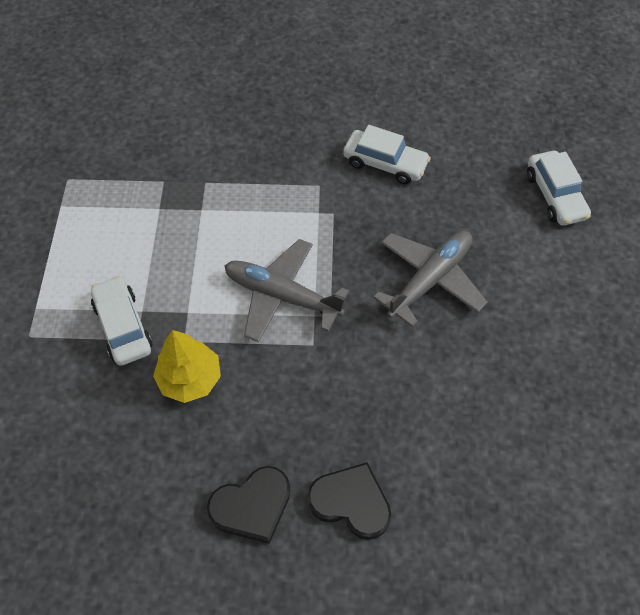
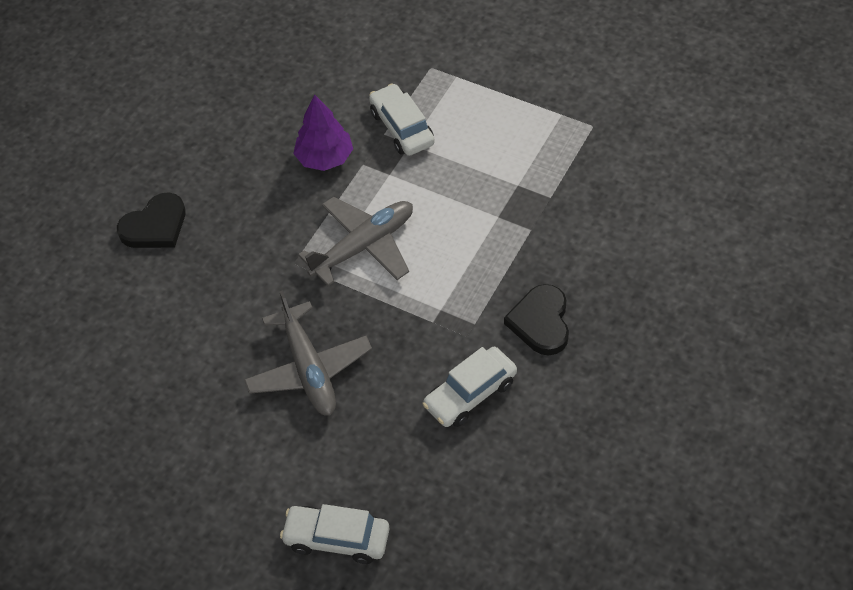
camera: 120 degrees right, 5 degrees down
(123, 326) = (402, 128): white car -> white car turned 120 degrees counterclockwise
(190, 379) = (325, 158): yellow tree -> purple tree
(252, 506) = (196, 165): black heart -> black heart (541, 322)

